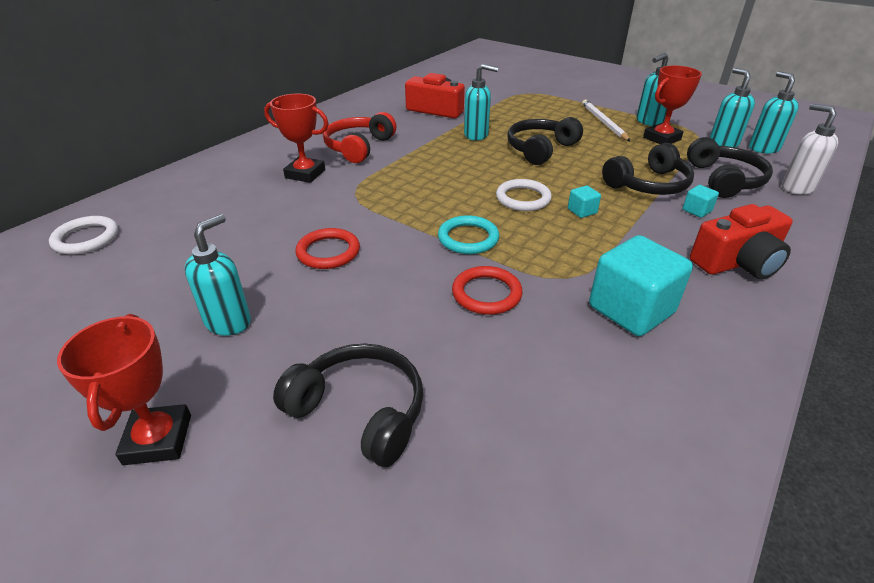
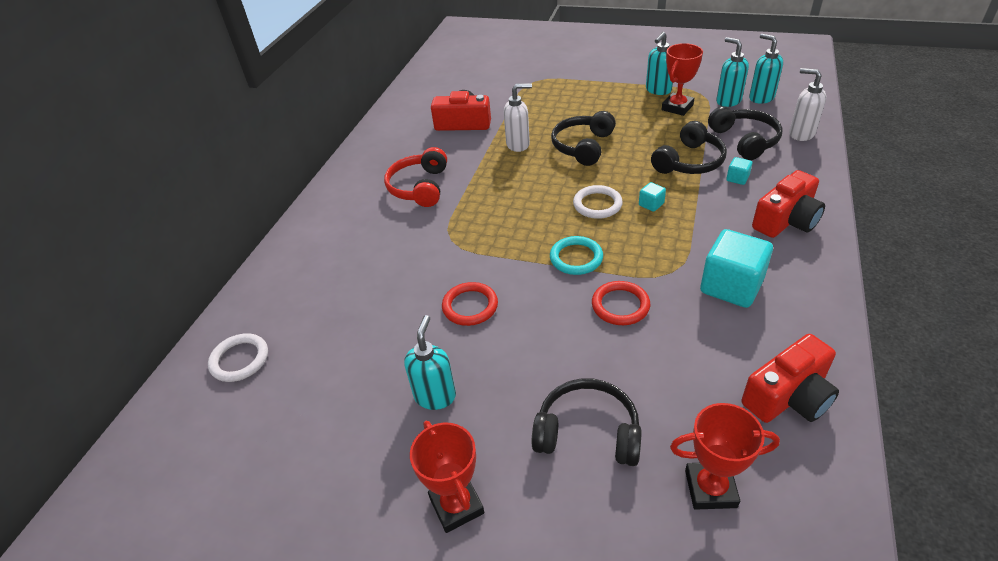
camera: 15 degrees left, 5 degrees up
(305, 174) = (391, 231): red trophy -> red trophy (710, 488)
(476, 135) = (518, 144): turquoise soap dispenser -> white soap dispenser
(603, 122) = (620, 101): white pencil -> none
(641, 454) = (788, 396): none -> red camera

